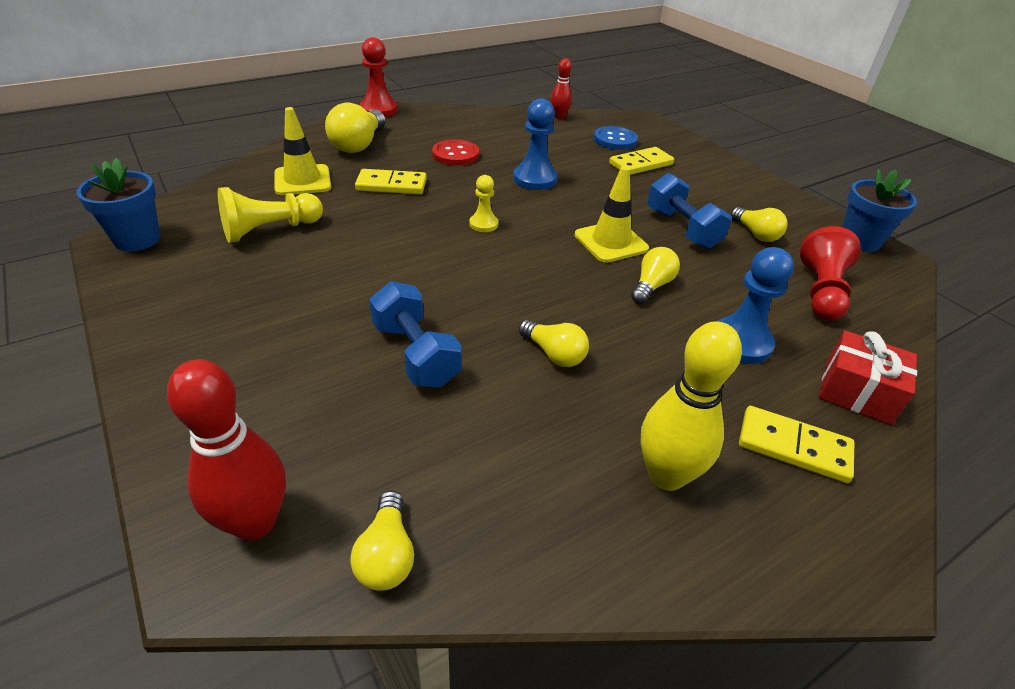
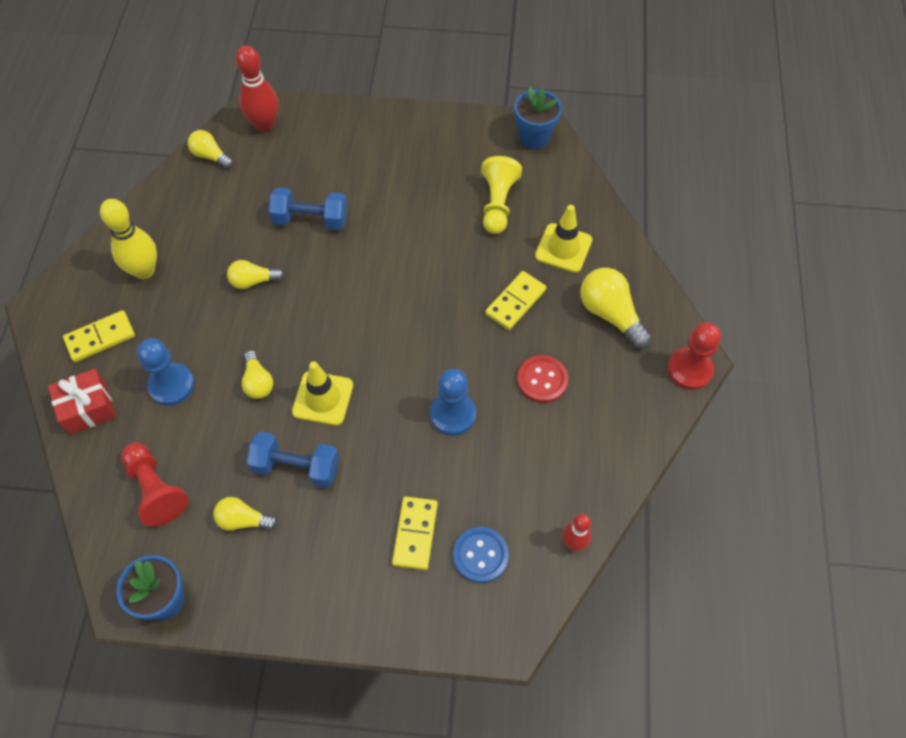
camera: 130 degrees right, 20 degrees up
(483, 224) = (411, 330): yellow pawn -> none

